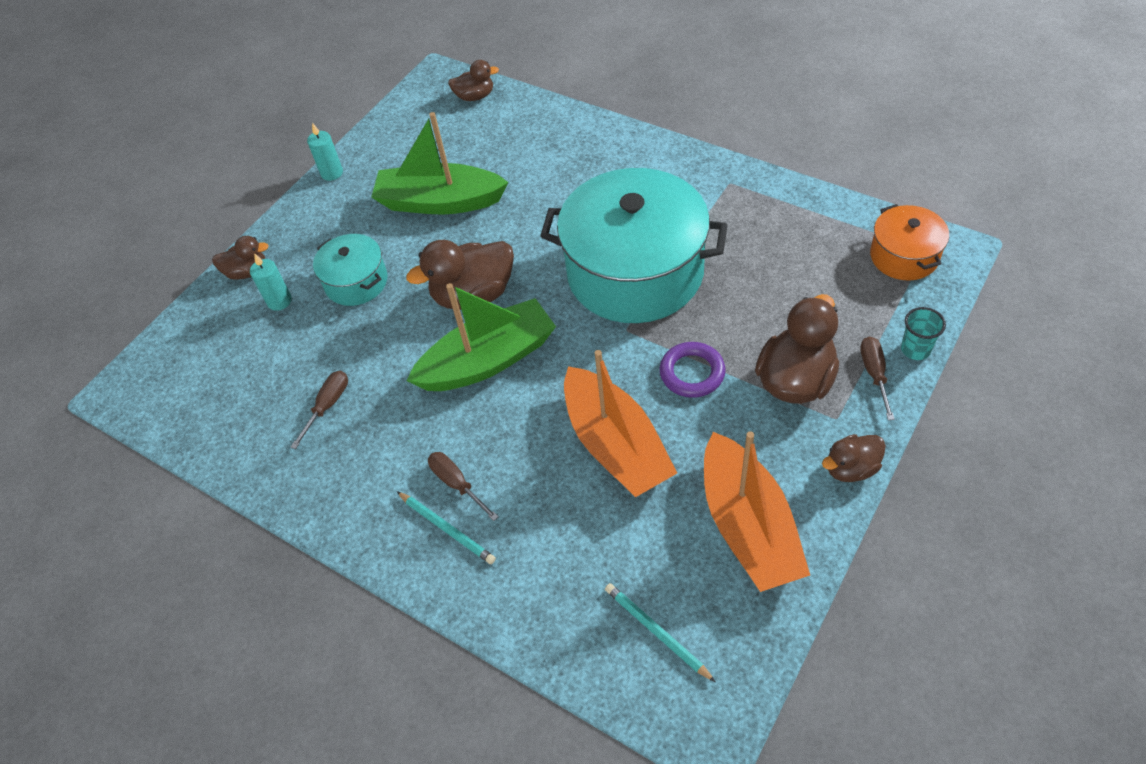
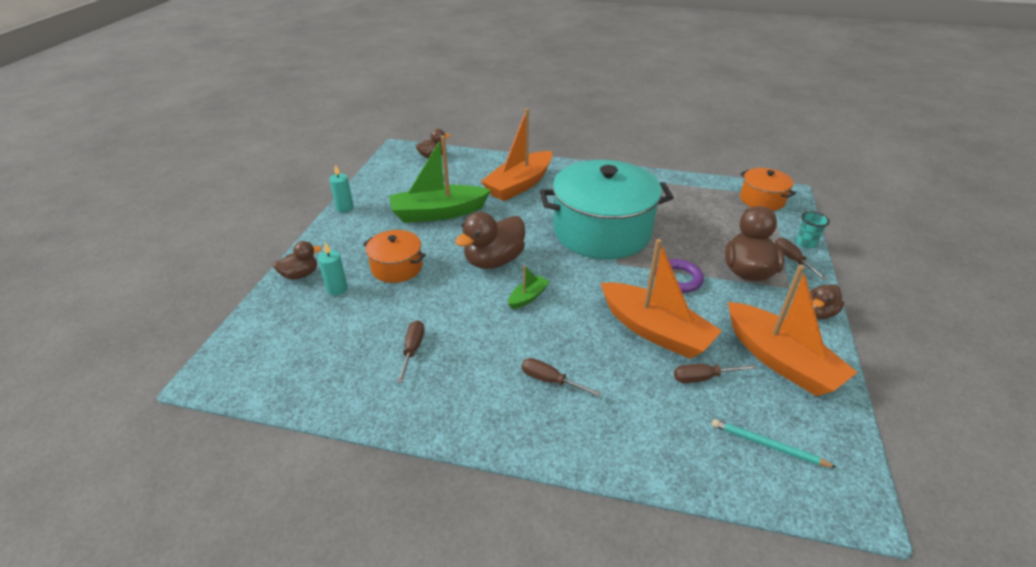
camera: 25 degrees left, 15 degrees down
(356, 282) = (397, 267): turquoise pot -> orange pot
(447, 528) = (560, 413): turquoise pencil -> none
(488, 360) = (528, 297): green boat -> green boat, size x0.45
(566, 169) = (519, 185): none -> orange boat
(636, 525) = (703, 378): none -> brown screwdriver

